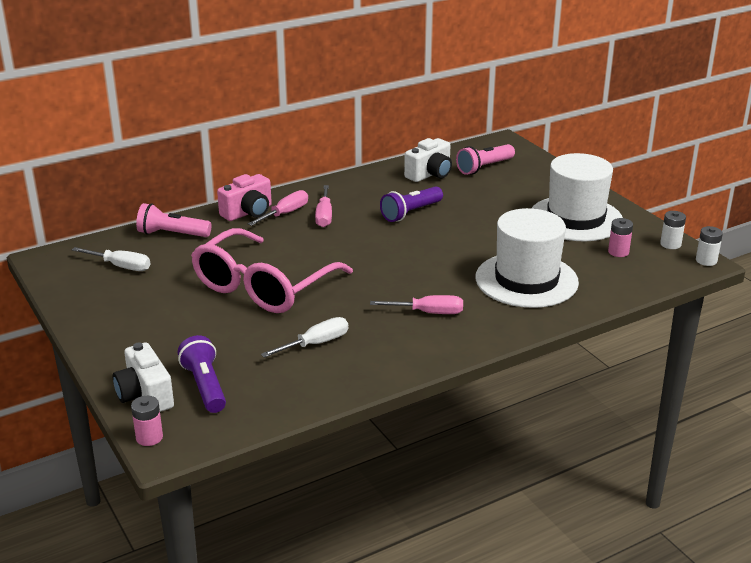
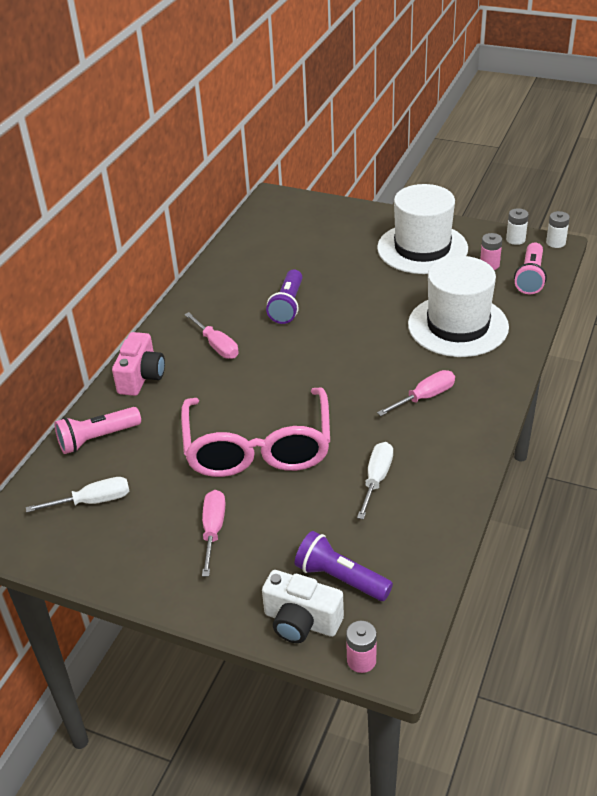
camera: 35 degrees left, 10 degrees up
(285, 214) = (178, 361): pink screwdriver -> pink screwdriver (213, 531)
(430, 174) = (254, 258): white camera -> none
(484, 167) = (291, 231): pink flashlight -> pink flashlight (530, 277)

